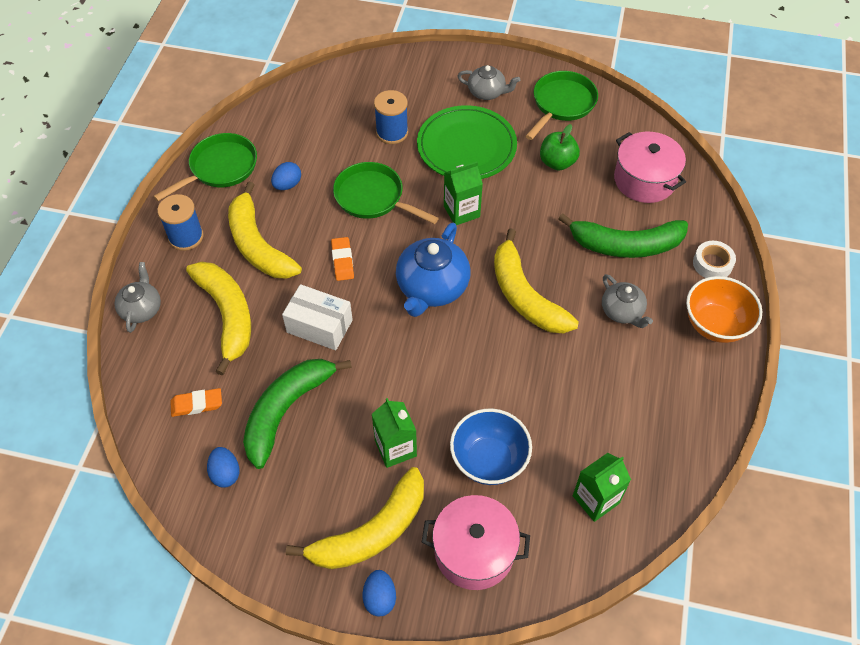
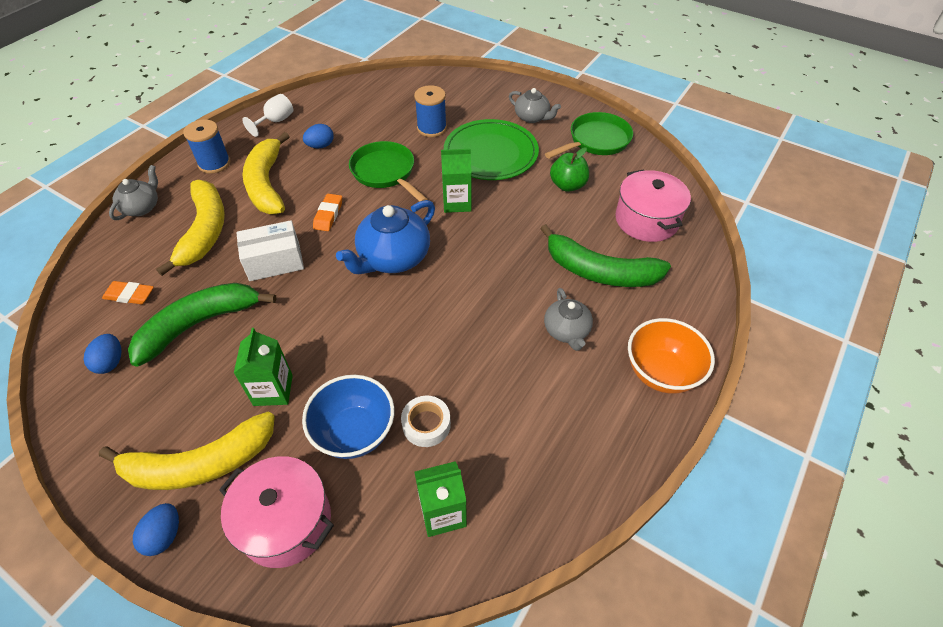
camera: 20 degrees right, 5 degrees down
(220, 168) = (275, 121): green pan -> white goblet
(319, 326) = (274, 262): white box -> white box turned 60 degrees counterclockwise
(525, 296) = (476, 289): yellow banana -> none
(712, 264) = (684, 313): white tape -> white tape (426, 424)

